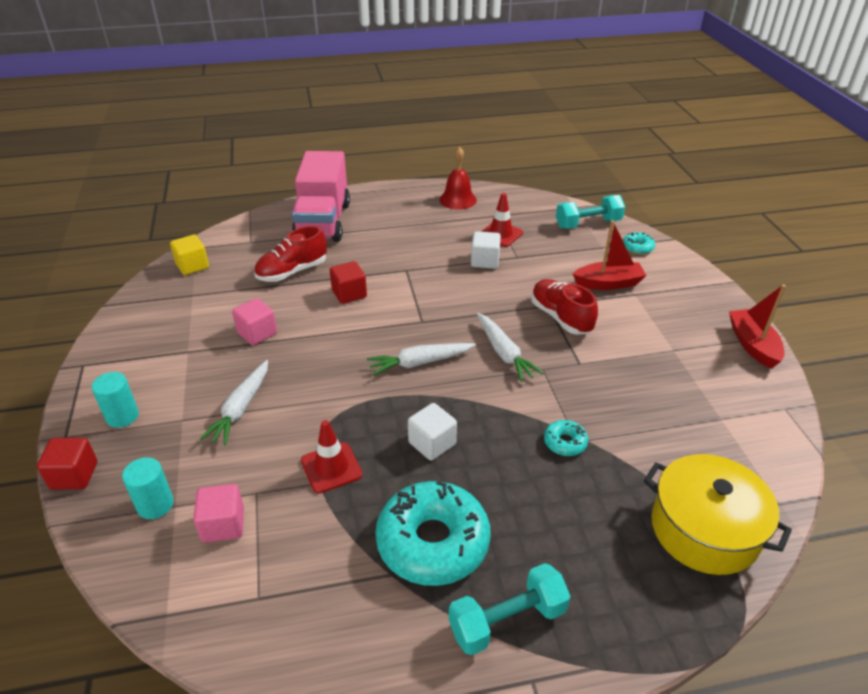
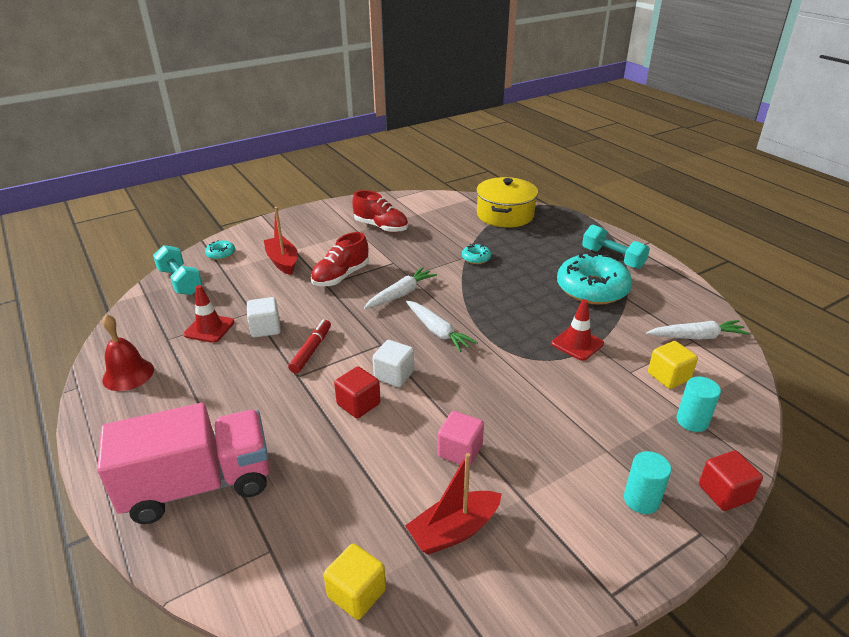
camera: 110 degrees left, 5 degrees down
(223, 525) = (668, 376): pink cube -> yellow cube
(241, 408) = (564, 416): white carrot -> white carrot (696, 337)
(292, 272) = (333, 469): red shoe -> red shoe (381, 227)
(432, 443) = (518, 306): white cube -> white cube (394, 375)
(436, 281) = (311, 350): none -> red marker
(753, 345) = (338, 207): red boat -> red boat (454, 530)

